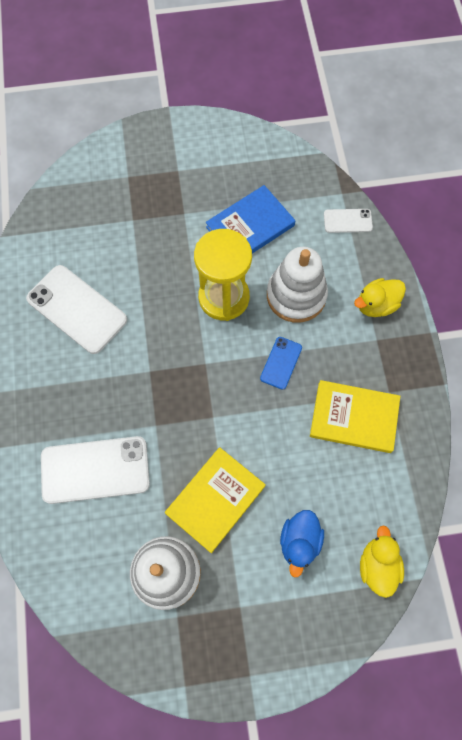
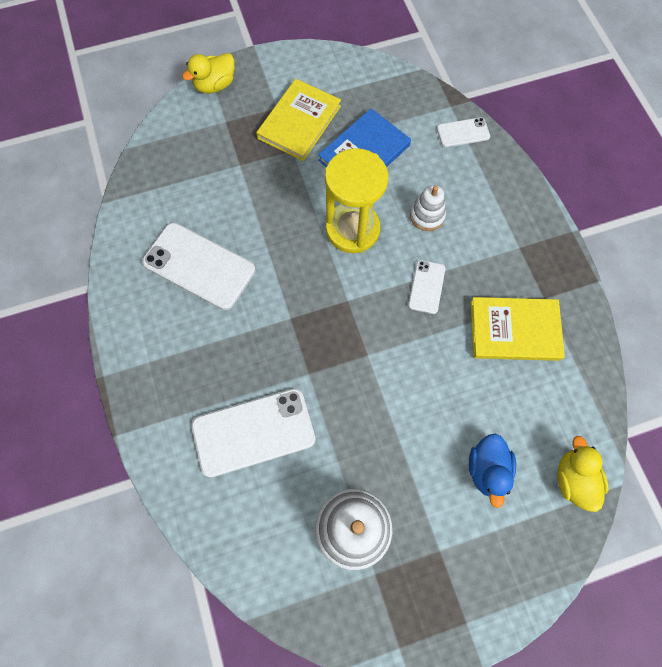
camera: 10 degrees left, 0 degrees up
(215, 500) = (389, 441): yellow book -> yellow book (299, 122)
(281, 363) = (426, 287): blue phone -> white phone
(296, 295) = (427, 215): white stacking toy -> white stacking toy, size x0.56
(376, 305) = (511, 212): yellow duck -> yellow duck (215, 85)

